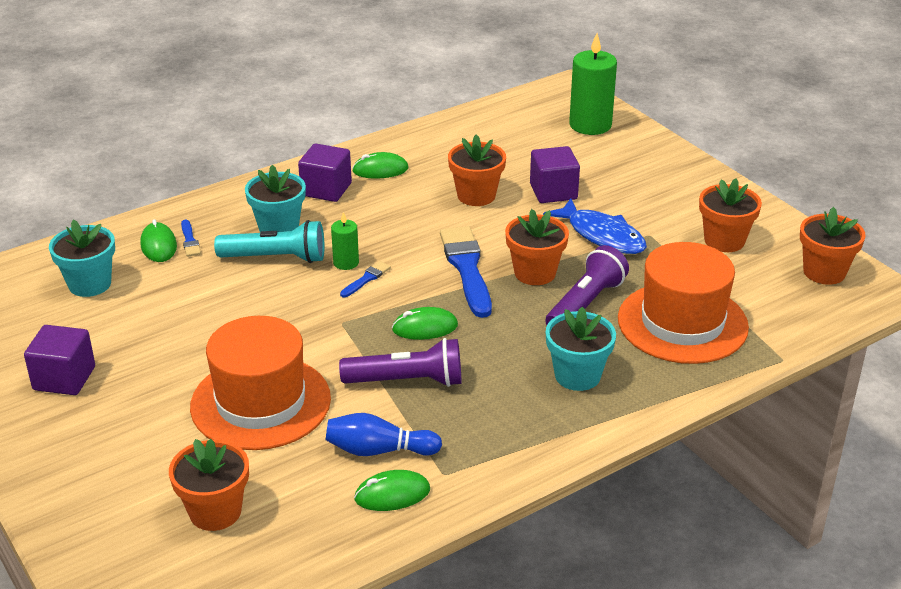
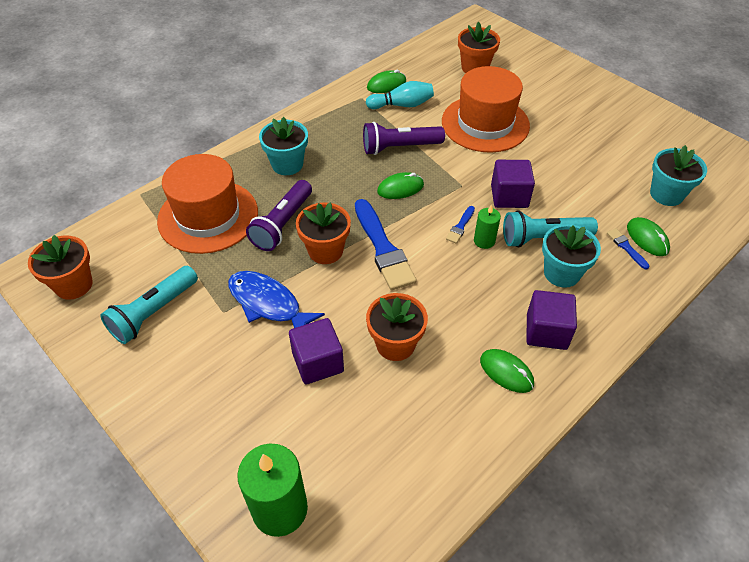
camera: 170 degrees right, 15 degrees up
(64, 378) = (616, 124): purple cube -> purple cube (509, 196)
(379, 450) = (402, 105): blue bowling pin -> turquoise bowling pin
(380, 170) = (506, 372): green mouse -> green mouse turned 60 degrees clockwise
(724, 241) = (153, 313): orange flower pot -> turquoise flashlight

